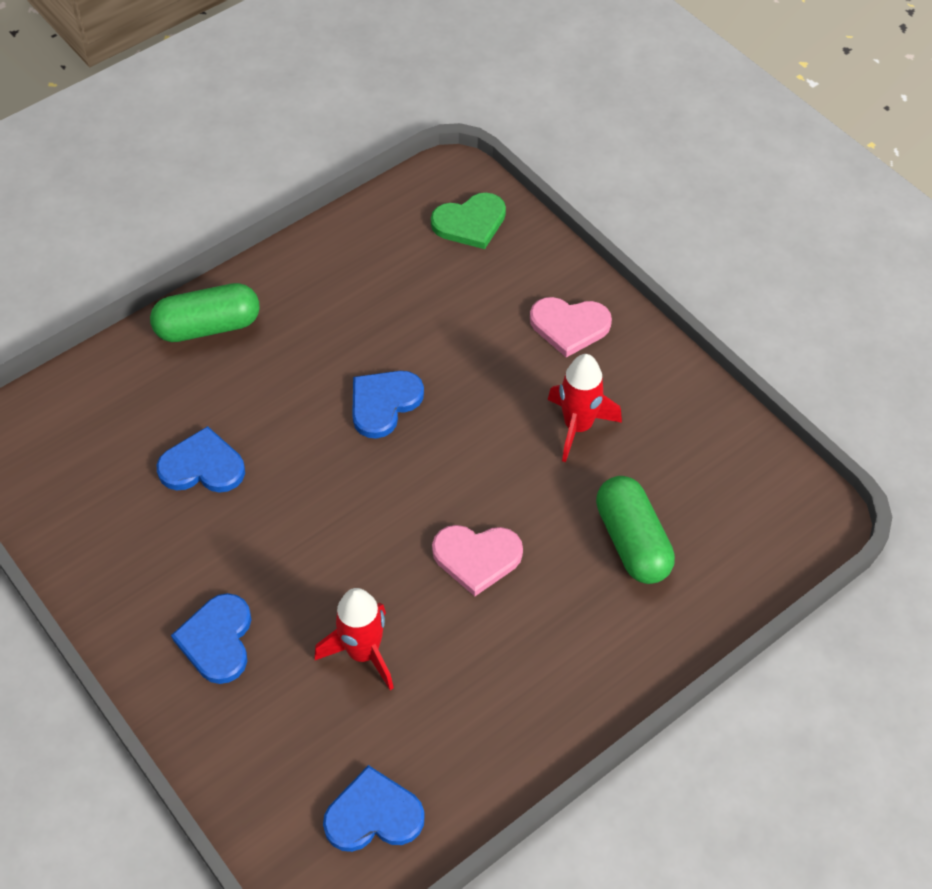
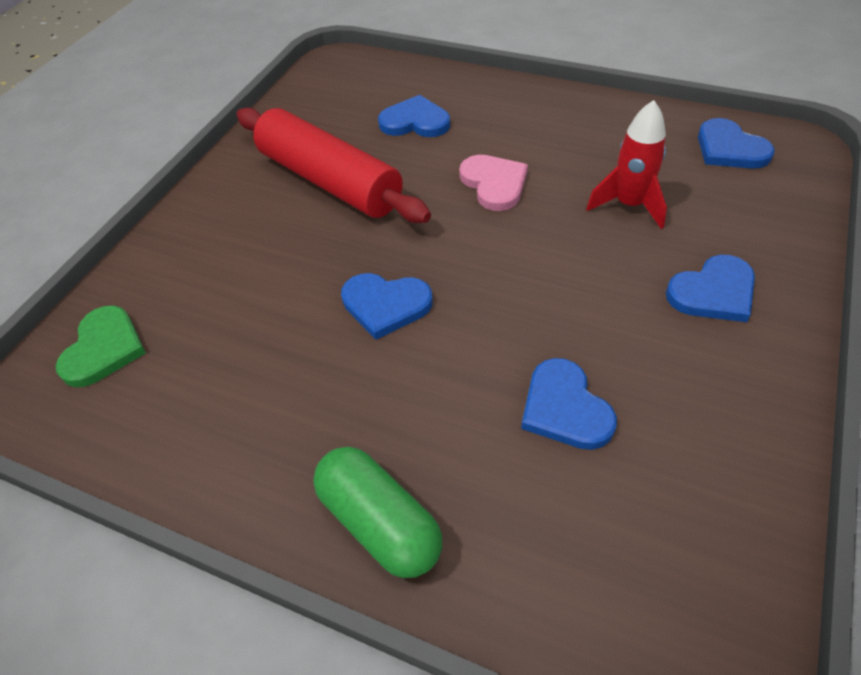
camera: 115 degrees left, 5 degrees down
(470, 223) = (104, 349): green heart -> green heart turned 60 degrees clockwise
(569, 326) = (221, 224): pink heart -> none
(578, 426) = (330, 181): red rocket -> red rolling pin
(632, 541) = (415, 121): green capsule -> blue heart

